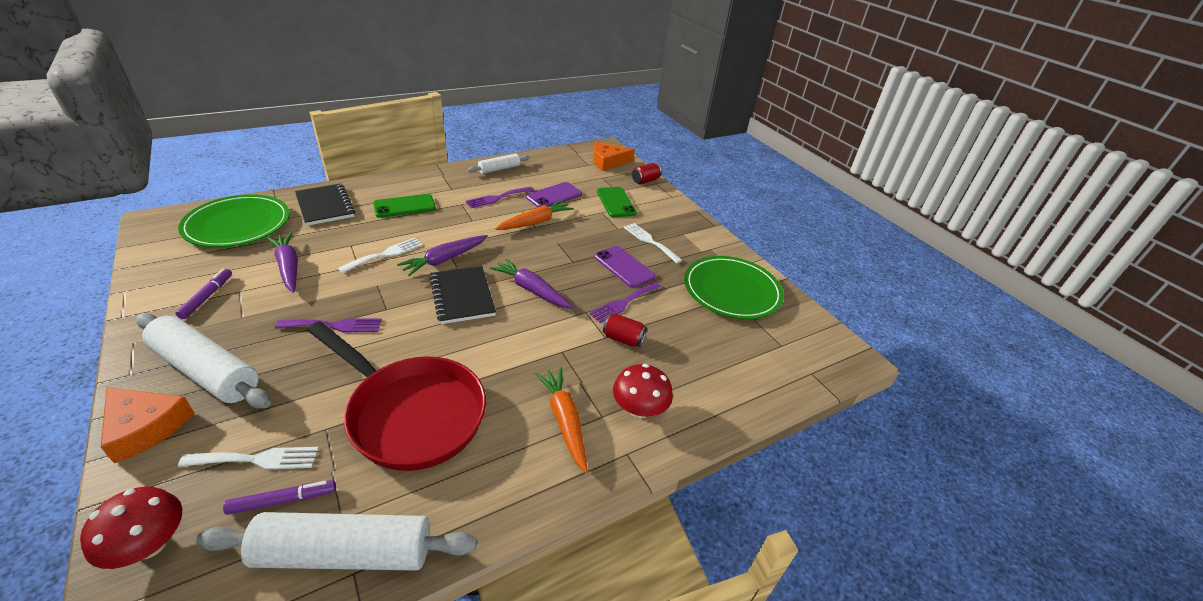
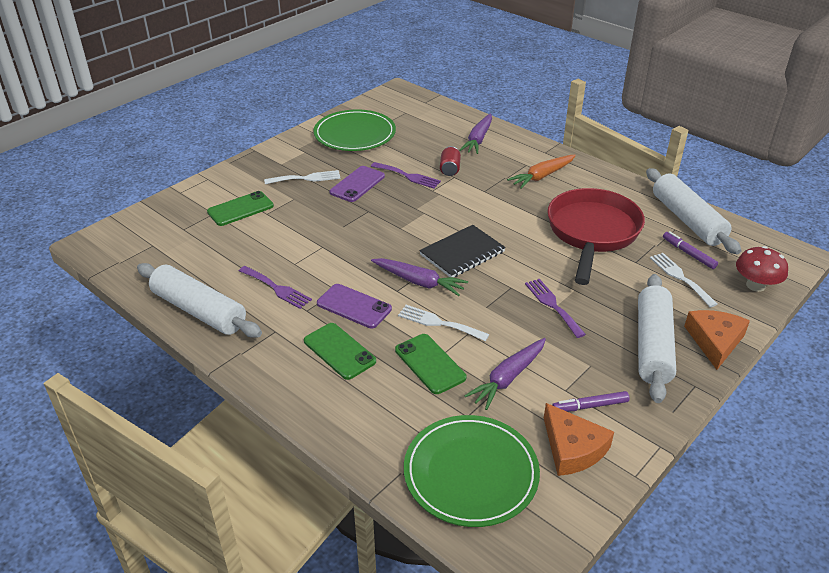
camera: 105 degrees left, 0 degrees up
(325, 206) = (381, 419): black notebook -> none
(348, 237) = (430, 364): none -> green phone
(499, 169) = (199, 311): white rolling pin -> white rolling pin, size x1.83
(531, 289) = (425, 221): purple carrot -> purple carrot (478, 139)
(535, 222) = (314, 248): orange carrot -> none
(554, 196) = (248, 251): purple phone -> purple phone (354, 306)
(608, 162) = (136, 233): orange cheese -> orange cheese (572, 448)
(639, 409) = (509, 153): red mushroom -> none
(645, 181) = (178, 199): red can -> none
(650, 241) = (306, 178): white fork -> white fork turned 135 degrees counterclockwise

